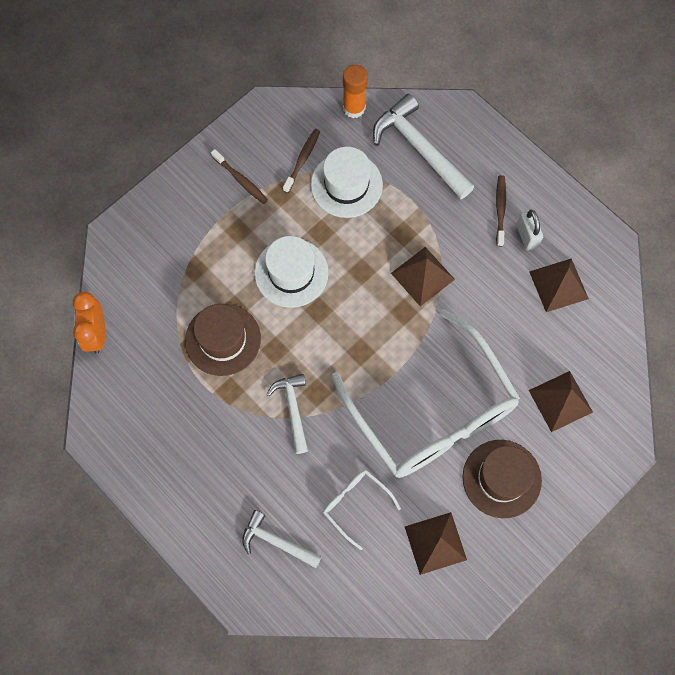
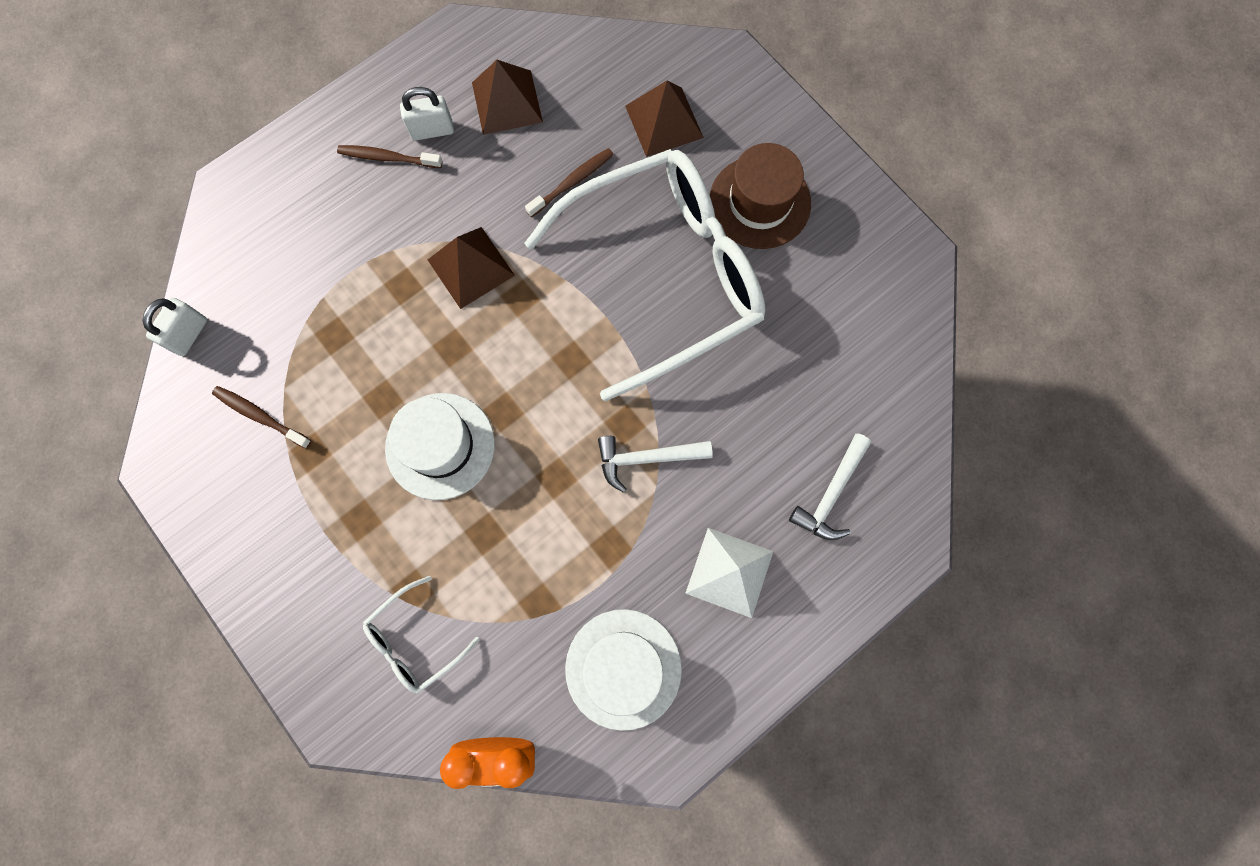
camera: 85 degrees left, 5 degrees up
(217, 472) = (729, 572): none -> white pyramid
(223, 339) = (531, 553): brown hat -> none
(241, 180) = (276, 511): brown toothbrush -> brown toothbrush (572, 182)
(346, 185) = (313, 356): white hat -> white hat (623, 668)
(354, 108) = (189, 334): orange glue stick -> white padlock
(355, 504) = (785, 385): white glasses -> white glasses (415, 640)
(419, 148) = (274, 251): white hammer -> none
(435, 543) = (839, 290): brown pyramid -> none

